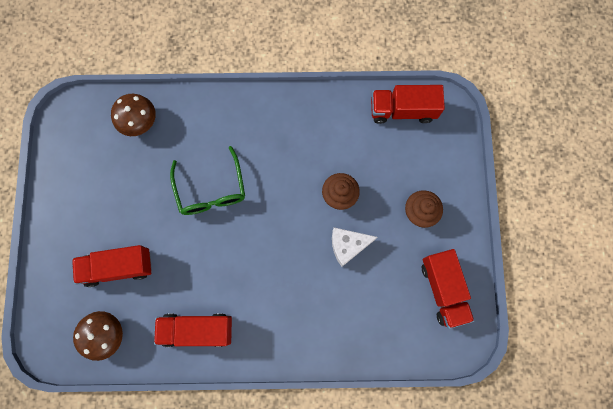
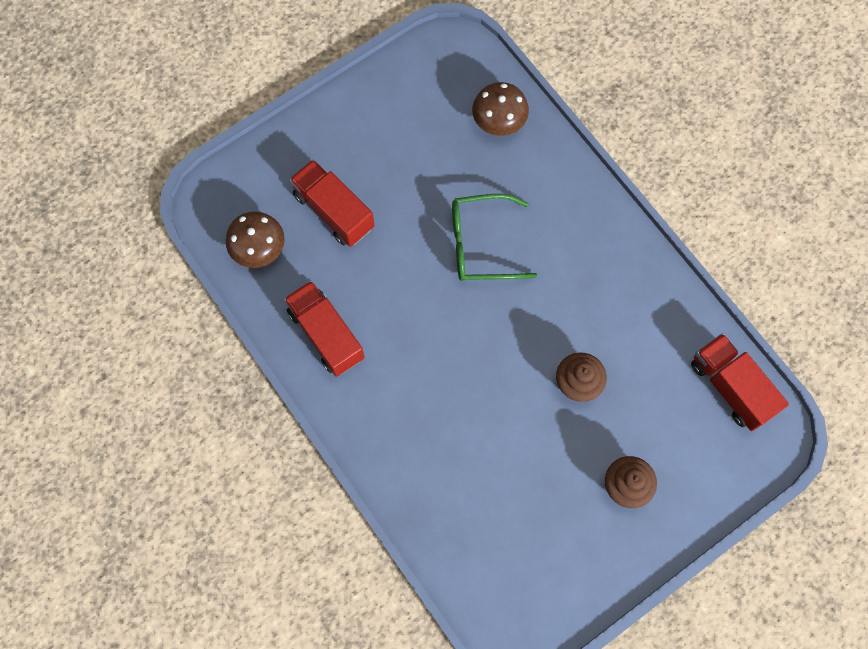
camera: 55 degrees right, 5 degrees down
(211, 190) = (481, 244): green glasses -> green glasses turned 45 degrees clockwise
(348, 245) = (528, 431): white cheese -> none
(443, 289) = (557, 571): red truck -> none

